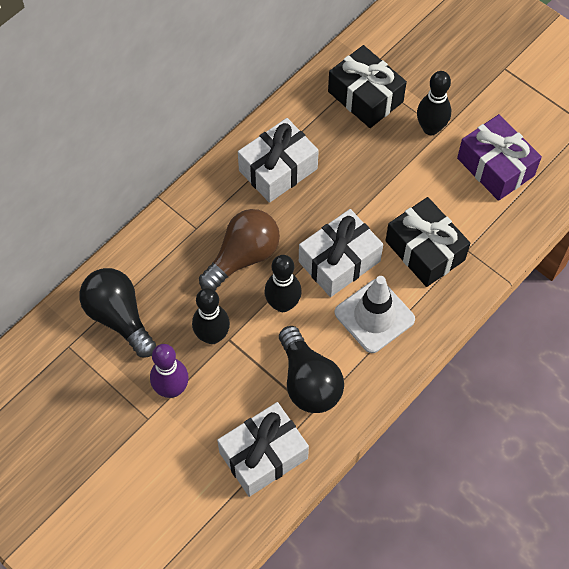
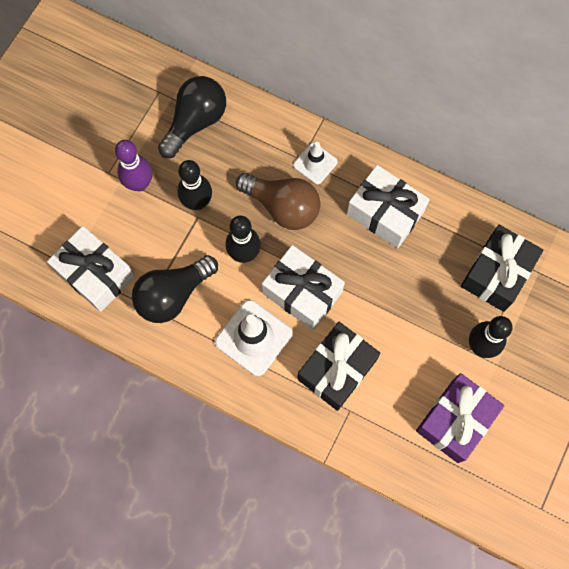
camera: 75 degrees right, 10 degrees up
(205, 216) = (315, 163): none -> white traffic cone

